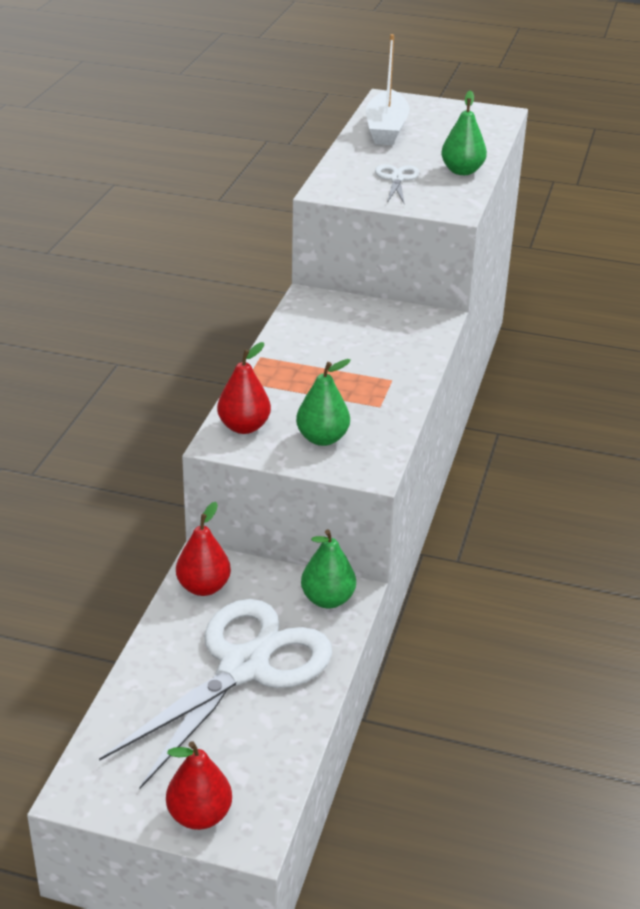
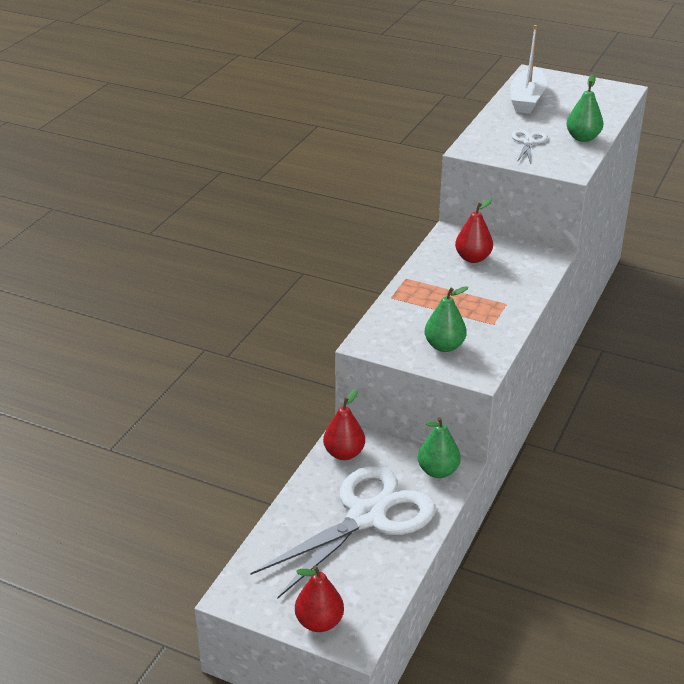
camera: 10 degrees right, 0 degrees up
(244, 427) = (385, 333): red pear -> red pear (473, 258)

